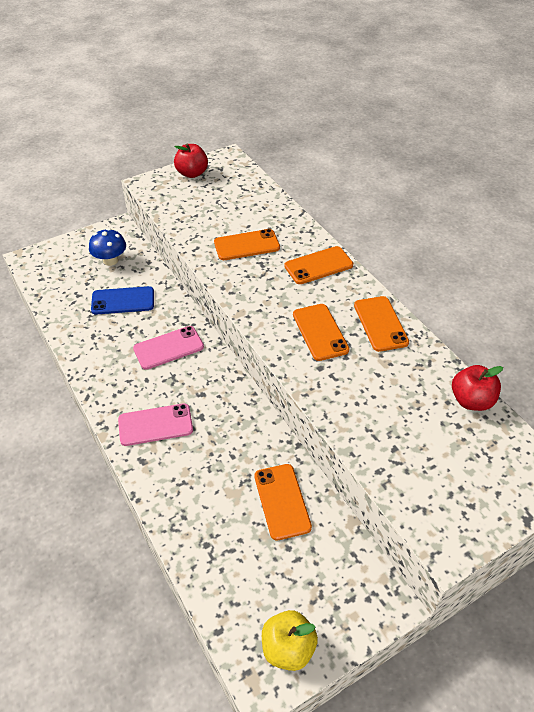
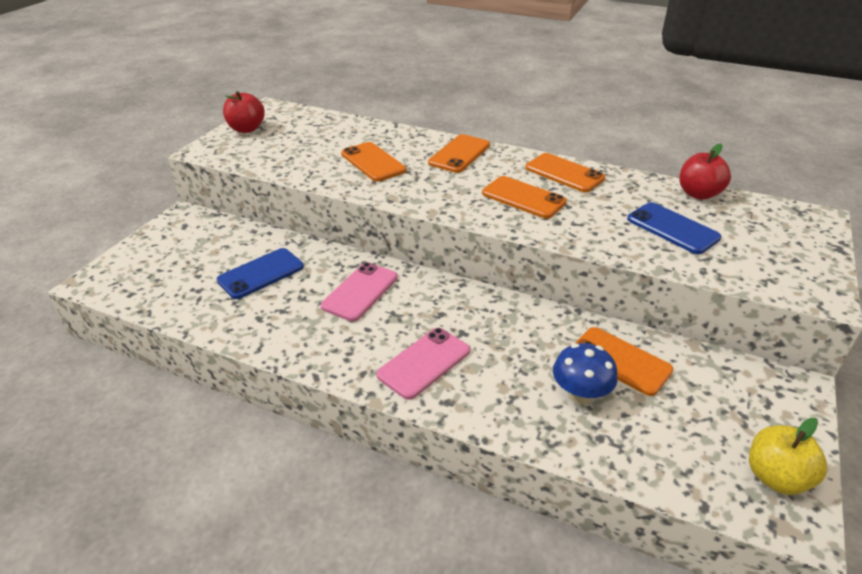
camera: 35 degrees left, 10 degrees down
(110, 260) = (206, 245): blue mushroom -> blue mushroom (580, 394)
(247, 245) = (373, 162): orange phone -> orange phone turned 75 degrees counterclockwise
(404, 421) = (672, 228): none -> blue phone

